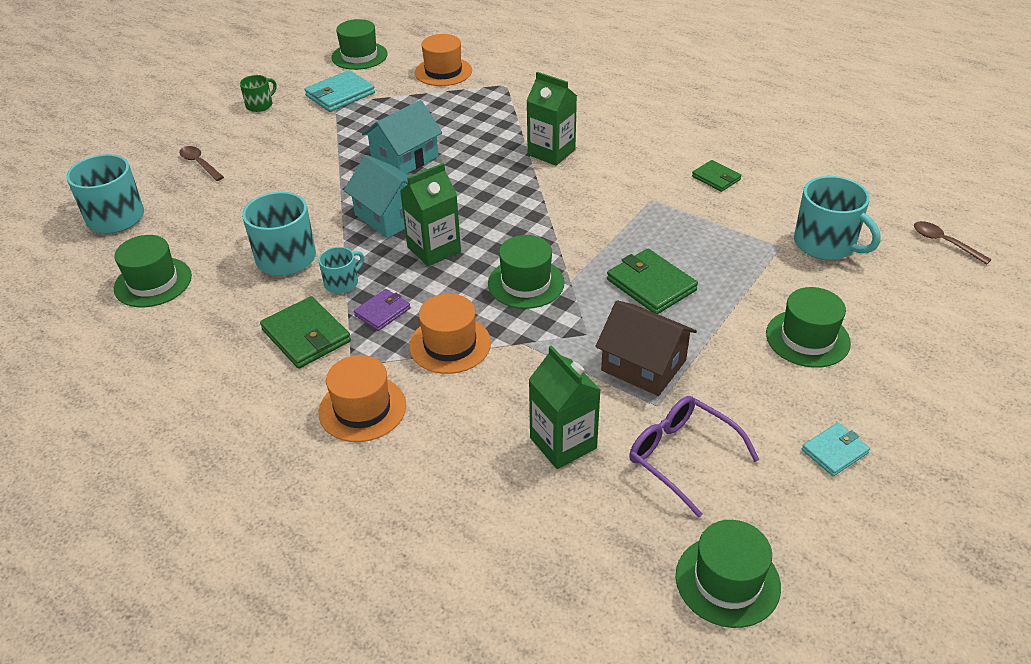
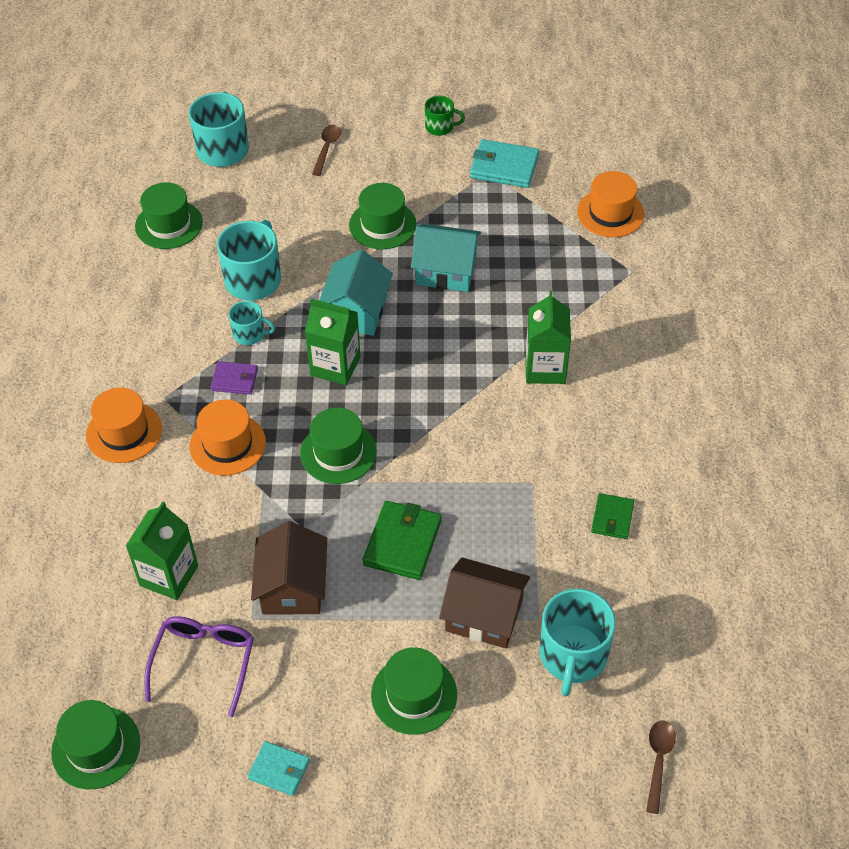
camera: 55 degrees right, 10 degrees up
(306, 336) = (175, 351): green wallet -> none
(359, 56) = (580, 138): green hat -> green hat (382, 225)
(756, 271) = (483, 615): none -> brown house

